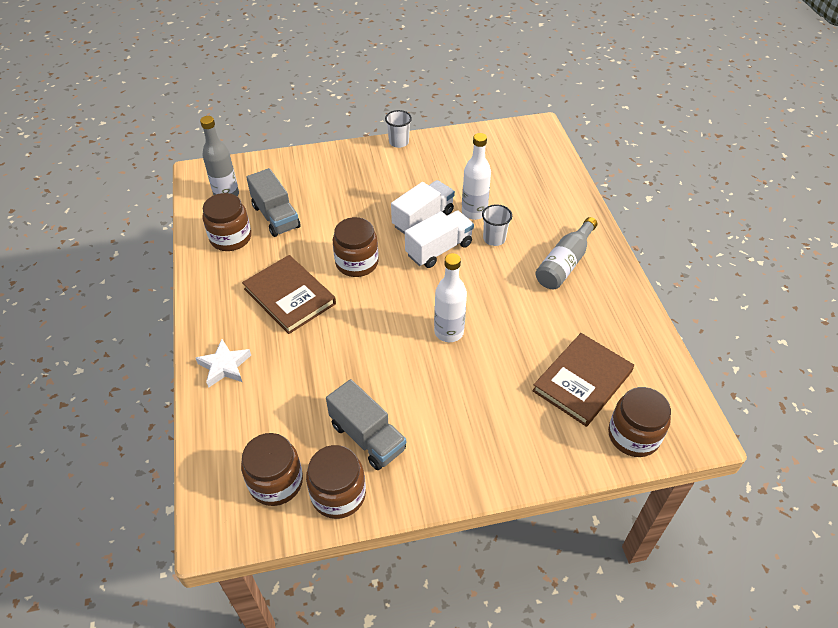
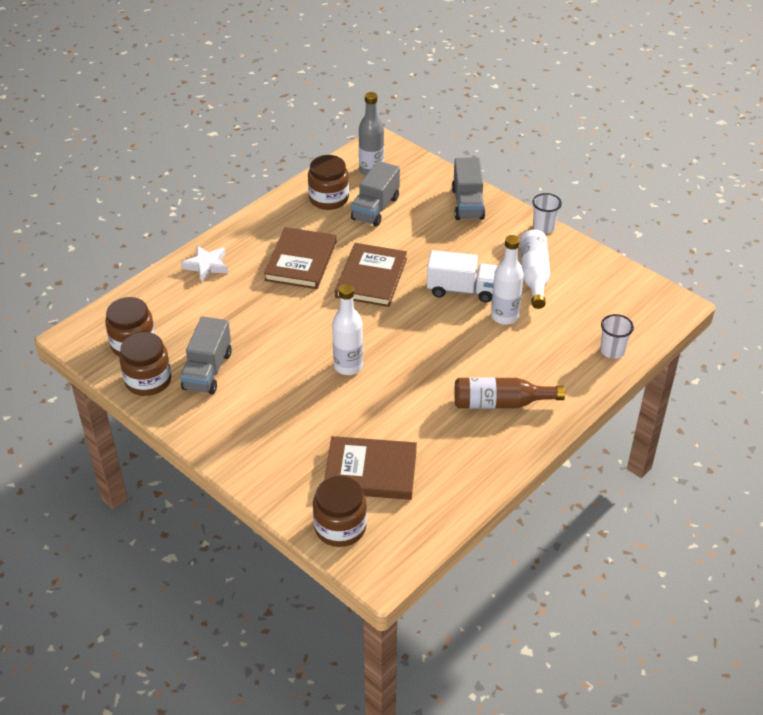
camera: 55 degrees right, 5 degrees down
(329, 165) = (467, 204): none -> grey truck
(357, 263) = (371, 278): brown jar -> brown book
(439, 249) = (435, 317): white truck -> none
(445, 174) = (534, 275): none -> white bottle
(494, 239) = (484, 344): white cup -> white cup (612, 351)
(564, 263) = (501, 403): grey bottle -> brown bottle

